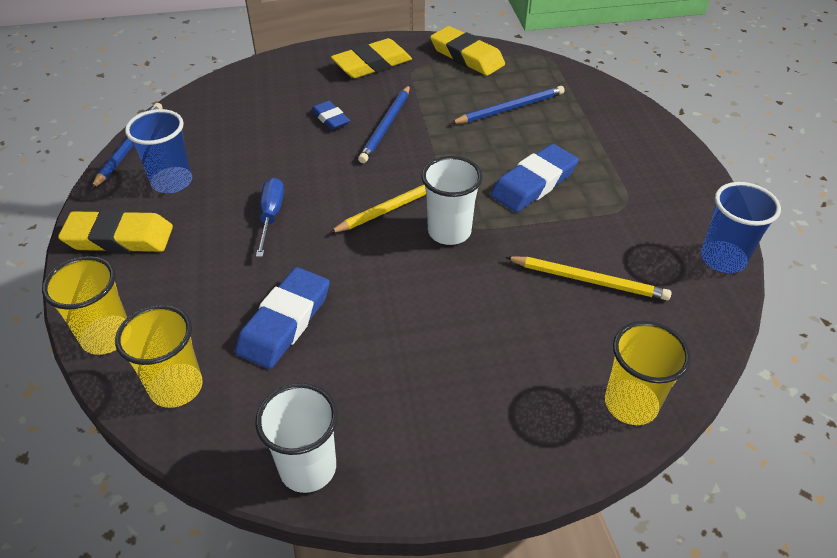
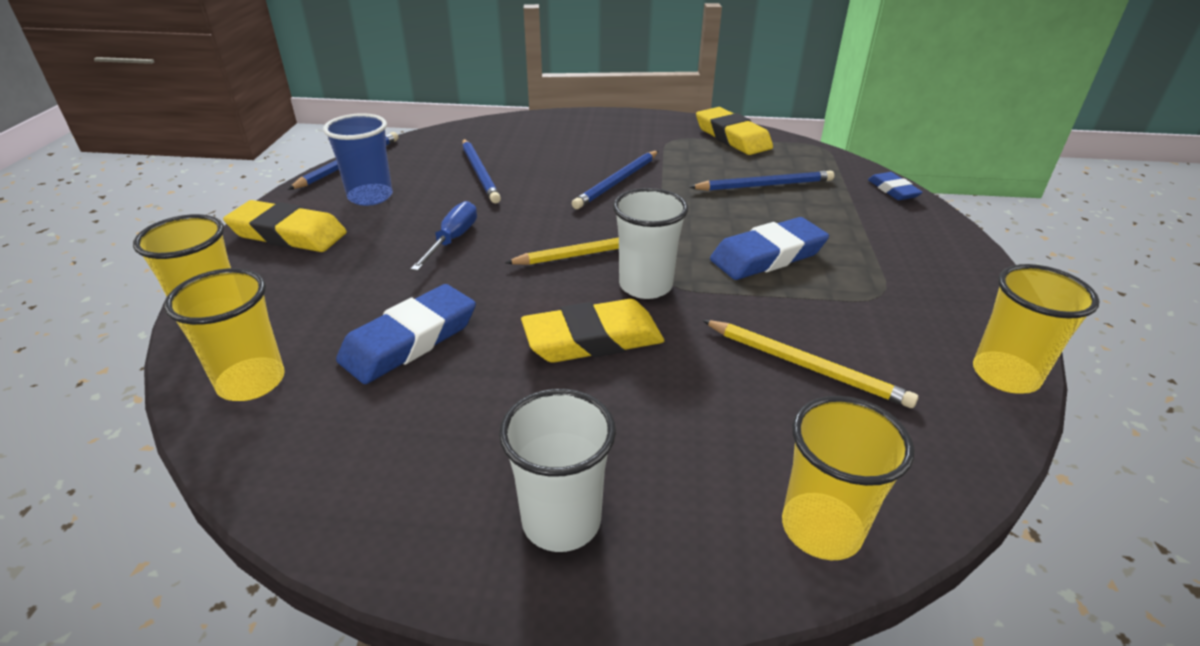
camera: 15 degrees right, 10 degrees down
(259, 136) = (480, 173): none -> blue pencil
(308, 468) = (345, 506): white cup -> white cup (561, 521)
(330, 118) = (561, 168): blue eraser -> blue eraser (893, 190)
(372, 64) = (627, 131): yellow eraser -> yellow eraser (593, 339)
(722, 259) = (1005, 375): blue cup -> yellow cup

